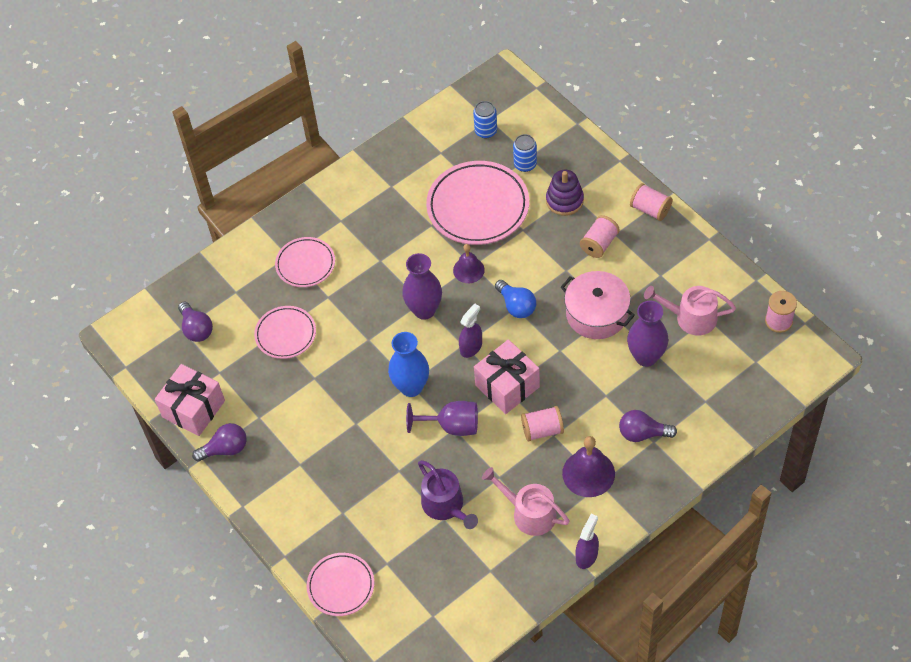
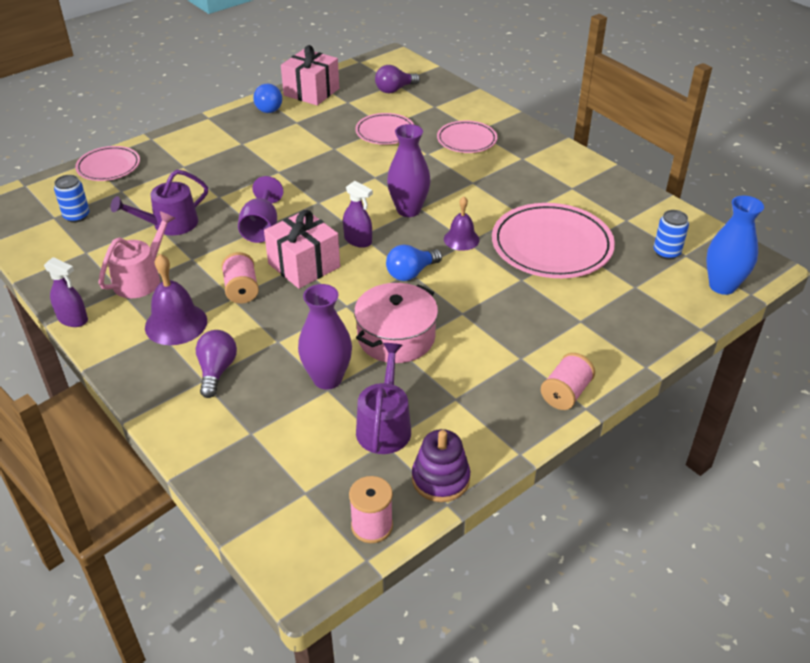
camera: 85 degrees right, 15 degrees down
(225, 449) = (267, 107): purple light bulb -> blue light bulb
(411, 387) = (314, 202): blue vase -> blue vase (722, 286)
(525, 164) = (621, 282): blue can -> blue can (76, 216)
(564, 200) = (570, 314): purple stacking toy -> purple stacking toy (440, 479)
(599, 244) = (504, 342): pink spool -> none
(691, 318) = (384, 426): pink watering can -> purple watering can

